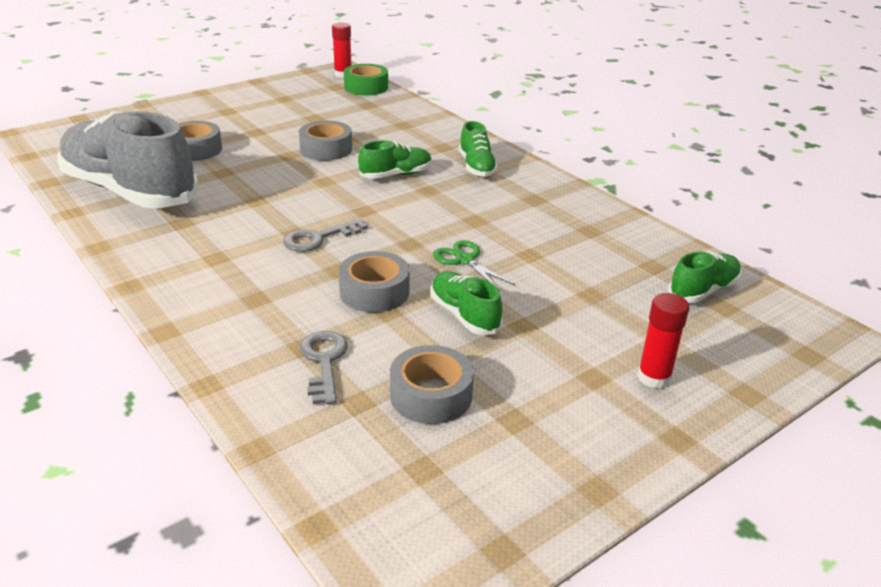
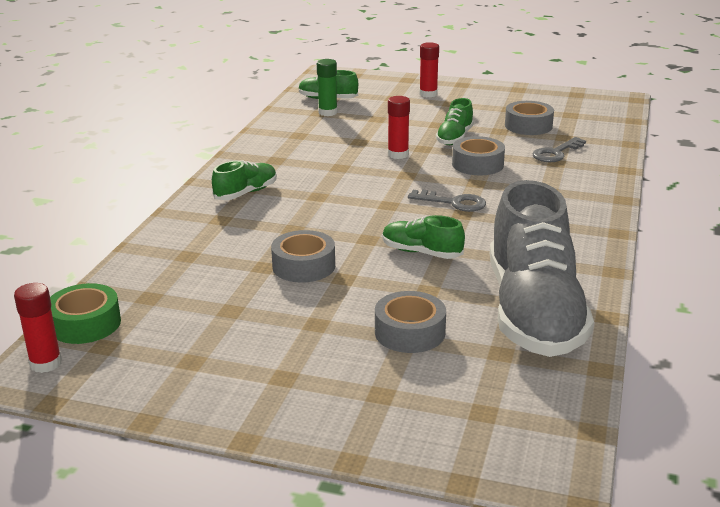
camera: 125 degrees left, 5 degrees down
(396, 175) = (310, 216): green shoe -> green shoe (421, 252)
(464, 260) = (398, 154): green scissors -> red glue stick
(647, 271) = (328, 112): none -> green glue stick

